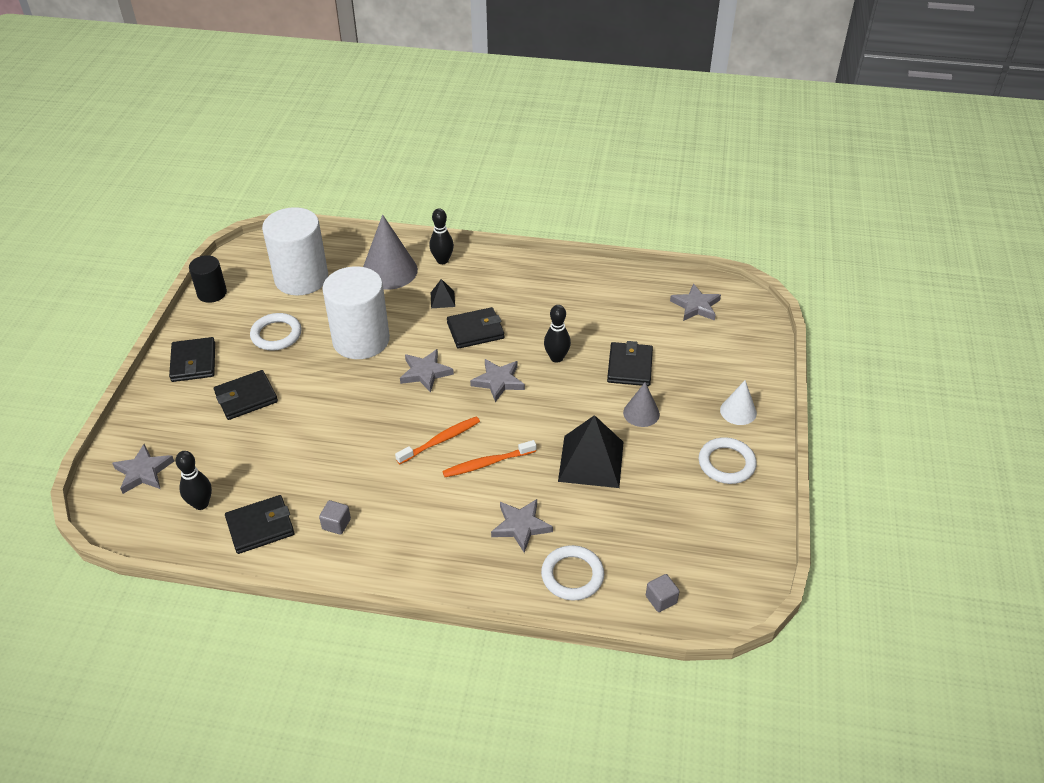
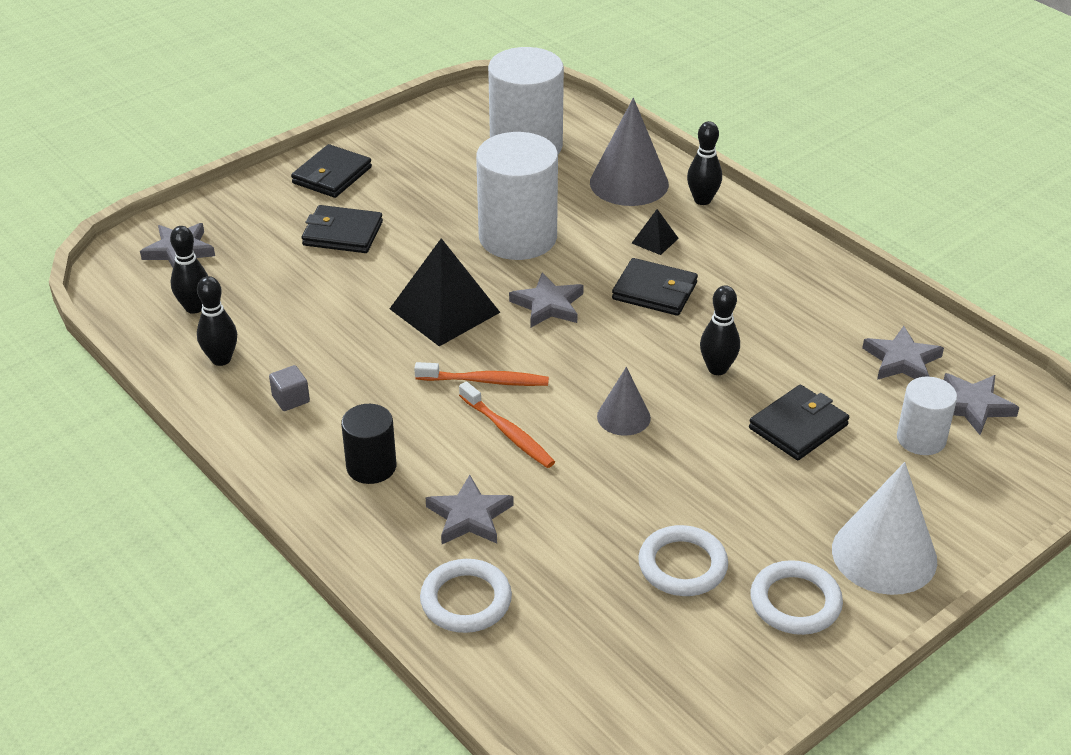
camera: 40 degrees right, 5 degrees down
(212, 293) = (421, 119): black cylinder -> black cylinder (371, 466)
(260, 527) = (221, 359): black wallet -> black bowling pin
(276, 335) = (438, 189): white ring -> white ring (682, 565)
(487, 463) = (508, 432): orange toothbrush -> orange toothbrush turned 150 degrees counterclockwise
(498, 381) = (618, 357): grey star -> grey star (902, 360)
(591, 461) = (628, 499): black pyramid -> black pyramid (445, 310)
(641, 413) = (751, 484): grey cone -> grey cone (623, 417)
(661, 599) = (535, 691): grey cube -> none
(691, 338) = (921, 439): none -> white cylinder
(738, 411) = (884, 554): white cone -> white cone, size x1.77

